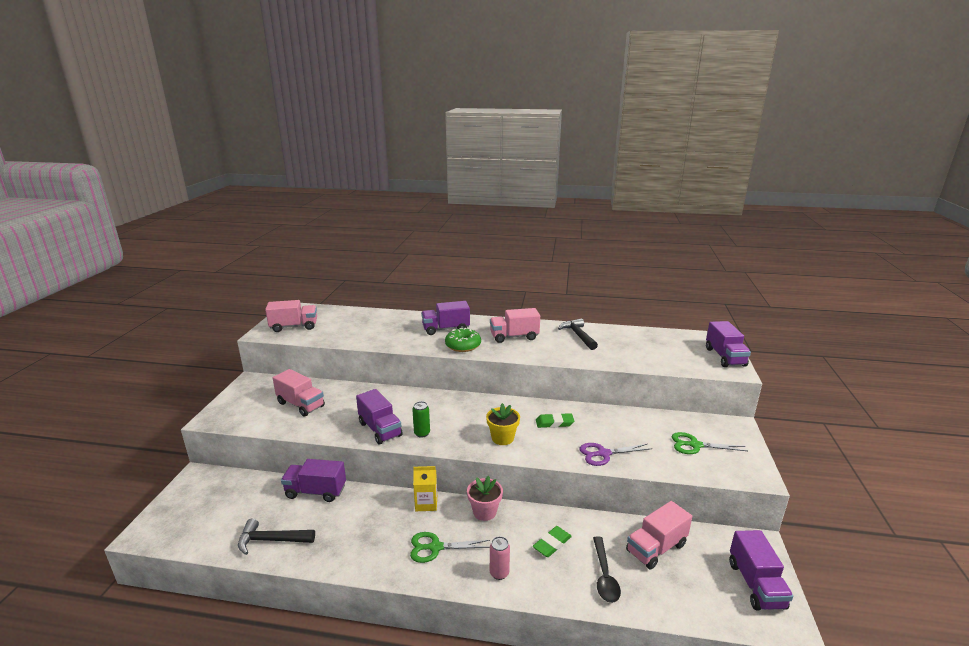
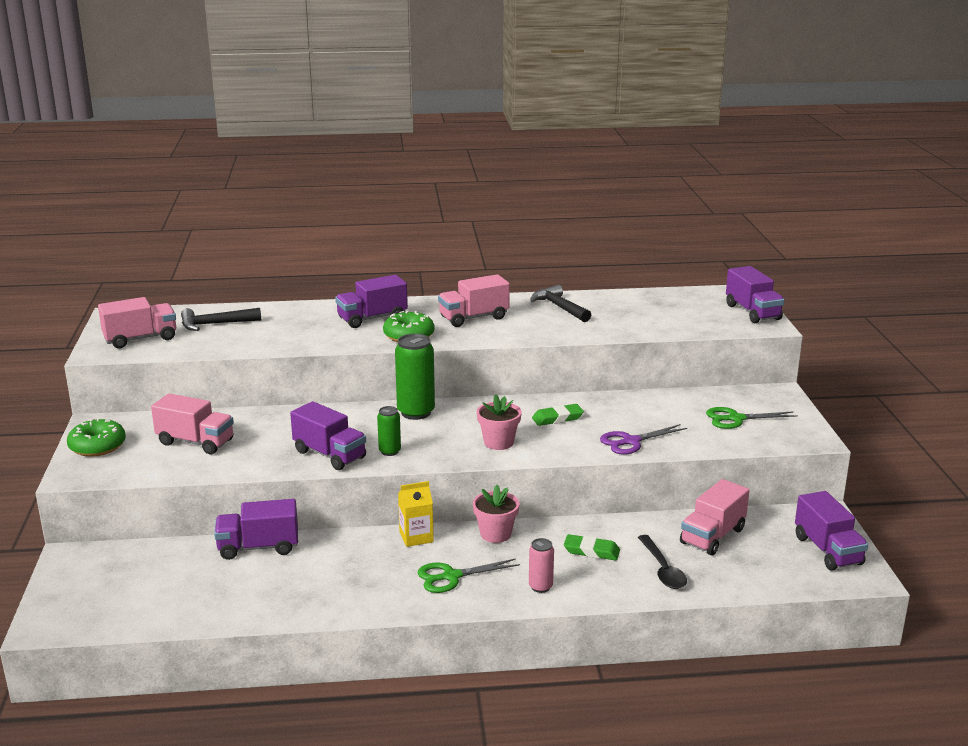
camera: 15 degrees left, 0 degrees up
(240, 398) = (97, 446): none -> green donut
(271, 540) = (231, 603): black hammer -> black hammer (215, 324)
(455, 402) = (416, 412): none -> green can
(502, 438) = (498, 442): yellow flower pot -> pink flower pot
(552, 544) = (591, 551): green eraser -> green eraser turned 75 degrees clockwise

